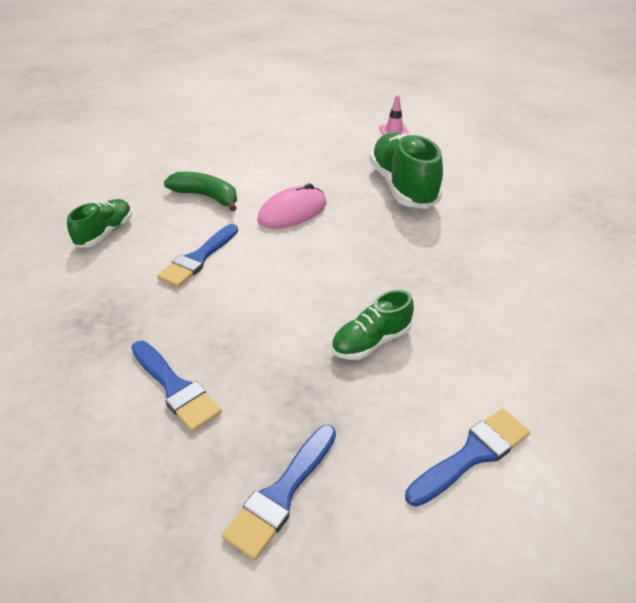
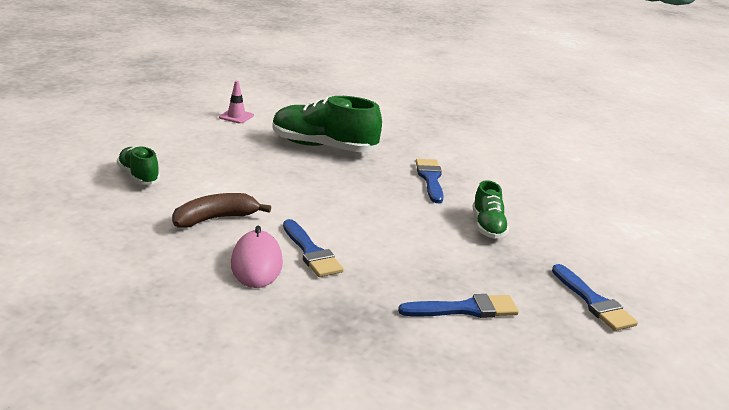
camera: 60 degrees left, 15 degrees down
(105, 233) = (203, 282): green shoe -> green shoe (138, 176)
(206, 197) = (215, 219): green banana -> brown banana
(292, 212) = (297, 195): pink mouse -> pink mouse (256, 263)
(472, 455) = (607, 237): blue brush -> blue brush (430, 179)

